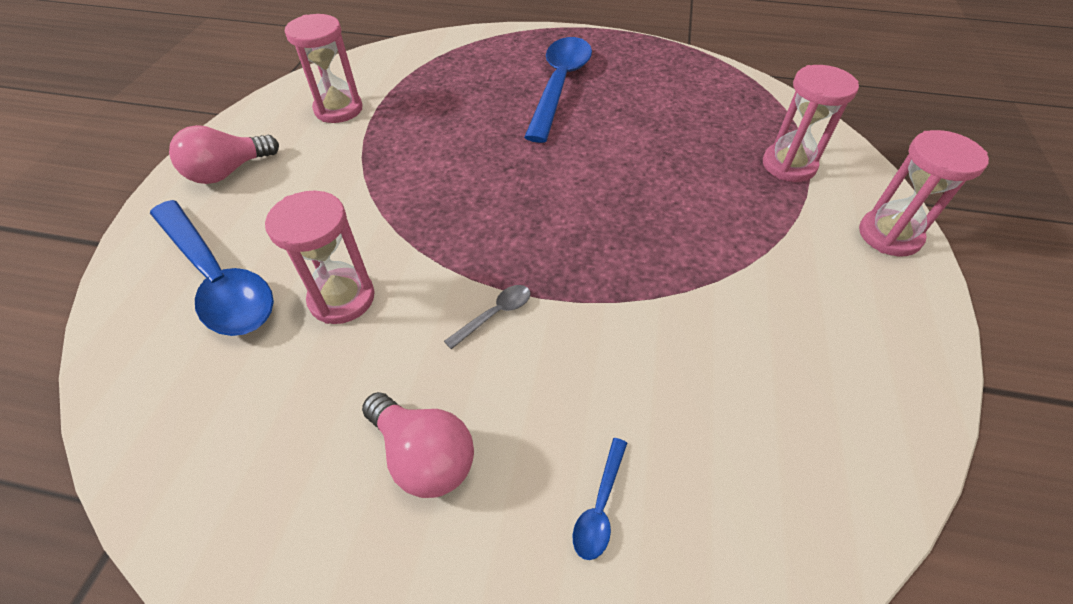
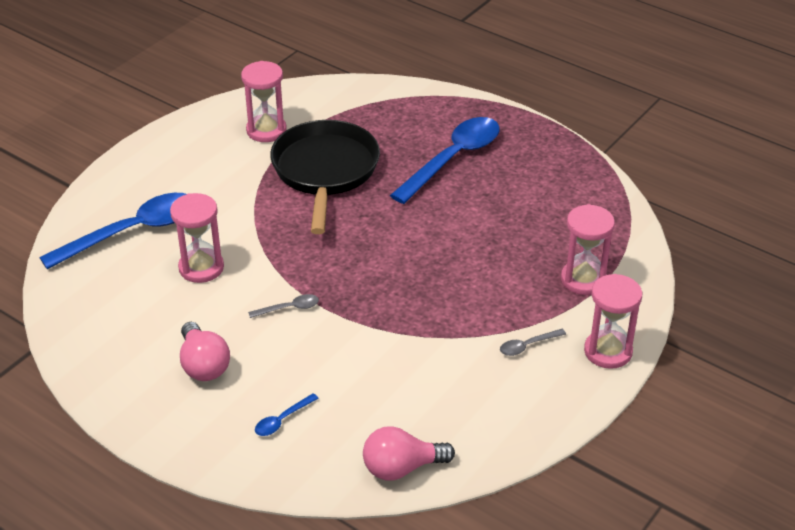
camera: 25 degrees right, 10 degrees down
(217, 279) = (132, 232): blue spoon -> blue spoon turned 105 degrees counterclockwise
(228, 172) = (167, 159): pink light bulb -> pink light bulb (401, 468)
(433, 134) = (325, 172): none -> black pan
(806, 259) = (527, 346): none -> grey spoon

